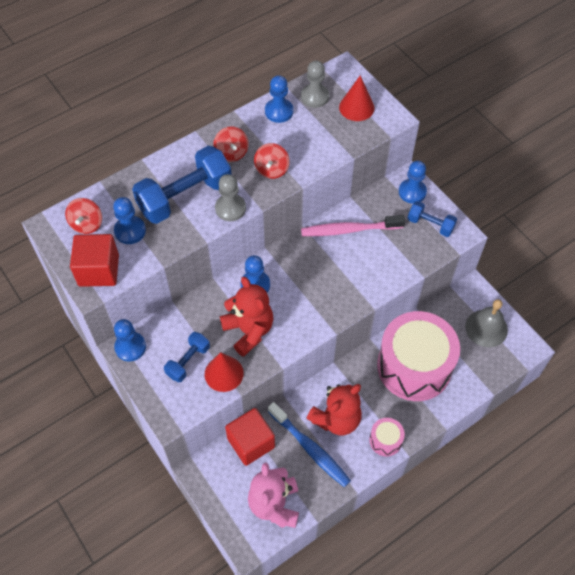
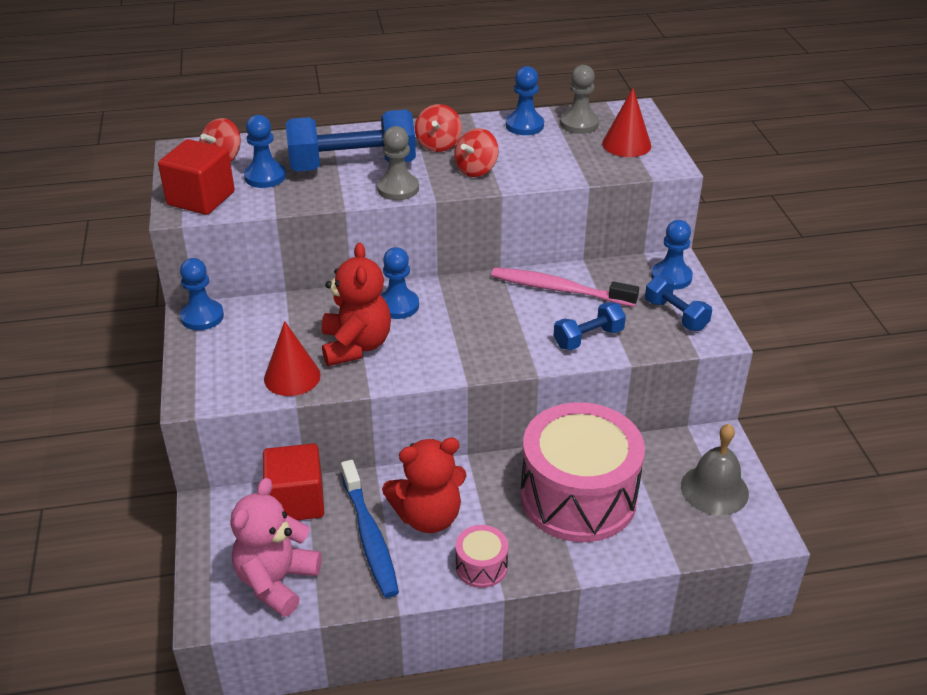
camera: 25 degrees right, 20 degrees down
(188, 361) = (258, 351): blue dumbbell -> blue dumbbell (588, 338)

